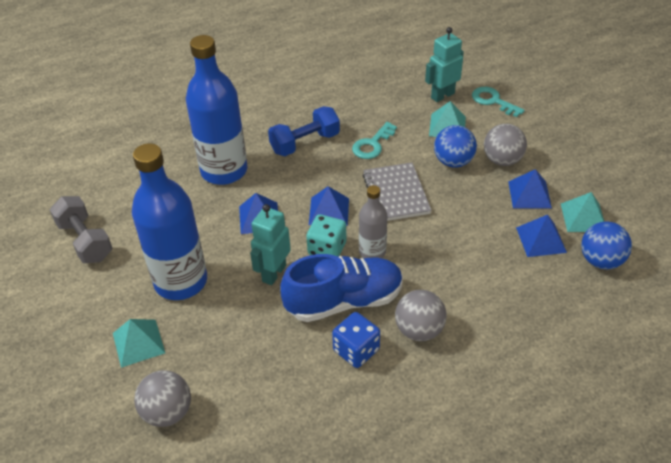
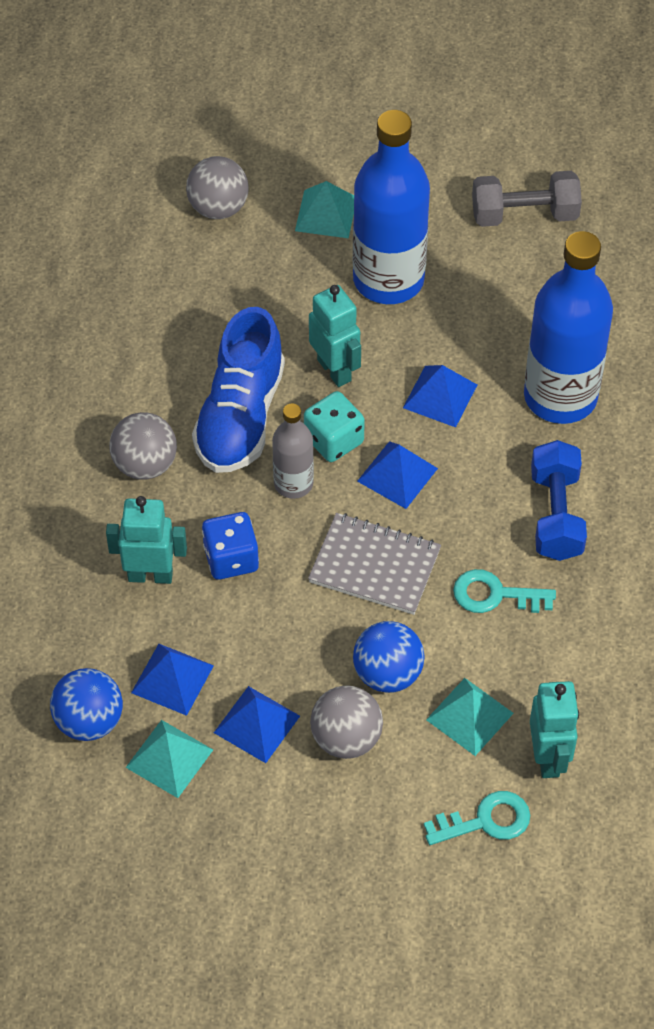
camera: 120 degrees right, 10 degrees up
(356, 350) = (166, 393): blue dice -> blue dice (231, 559)
(372, 144) = (495, 595): turquoise key -> turquoise key turned 60 degrees counterclockwise
(490, 284) = (150, 575): none -> turquoise robot

